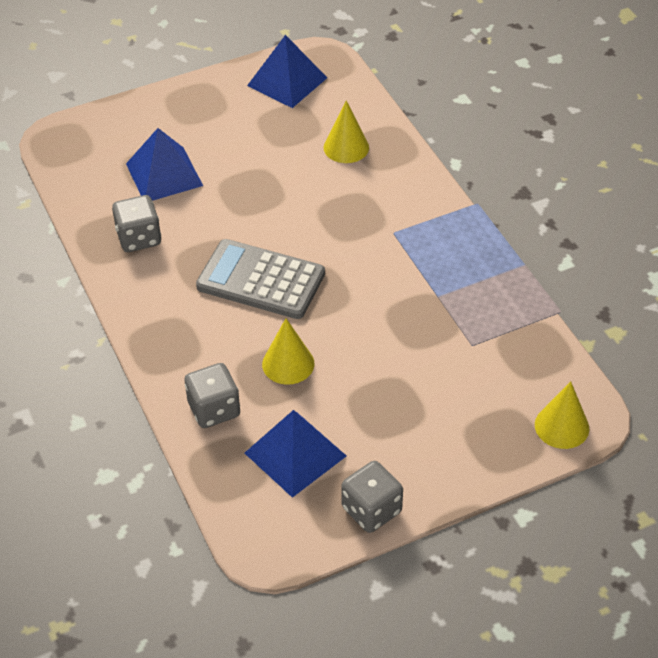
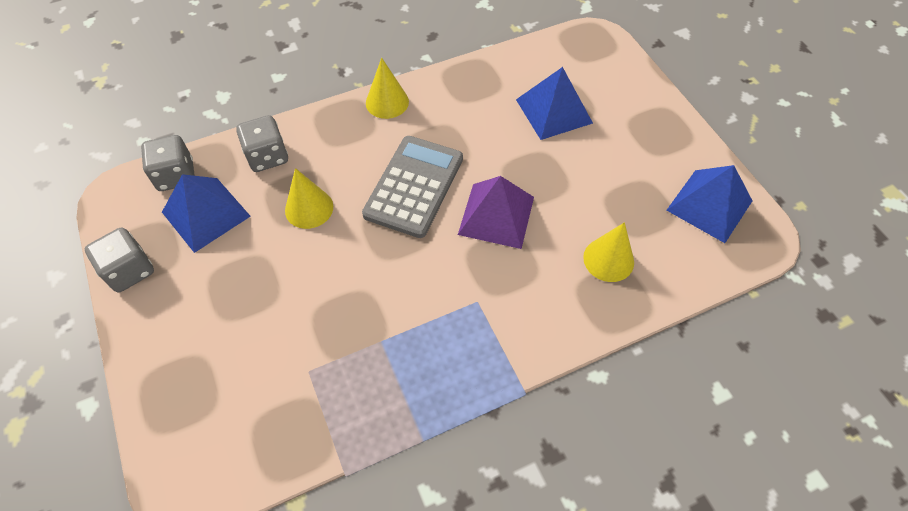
camera: 90 degrees right, 10 degrees up
(139, 238) = (471, 98): grey dice -> grey dice (176, 175)
(298, 219) = (496, 215): none -> purple pyramid
(562, 426) = (179, 456): yellow cone -> yellow cone (387, 102)

